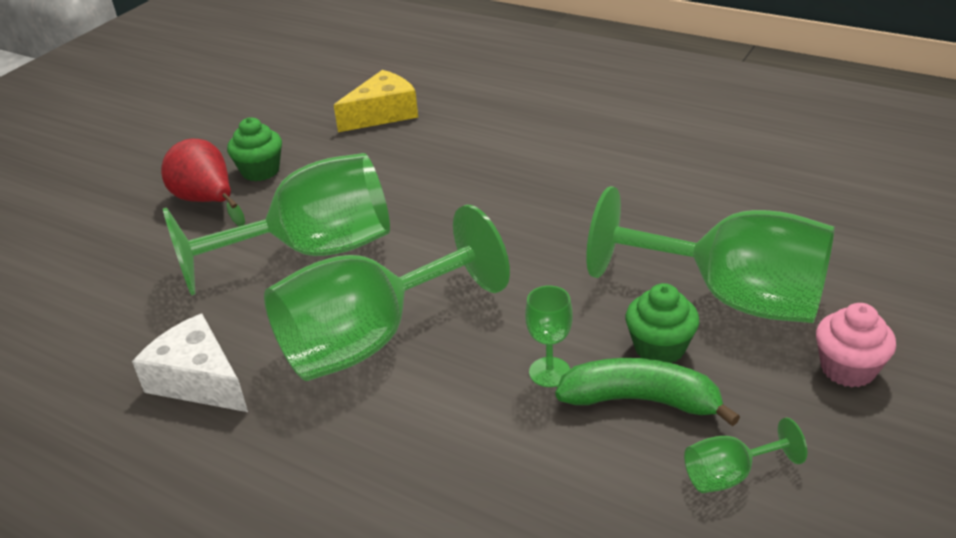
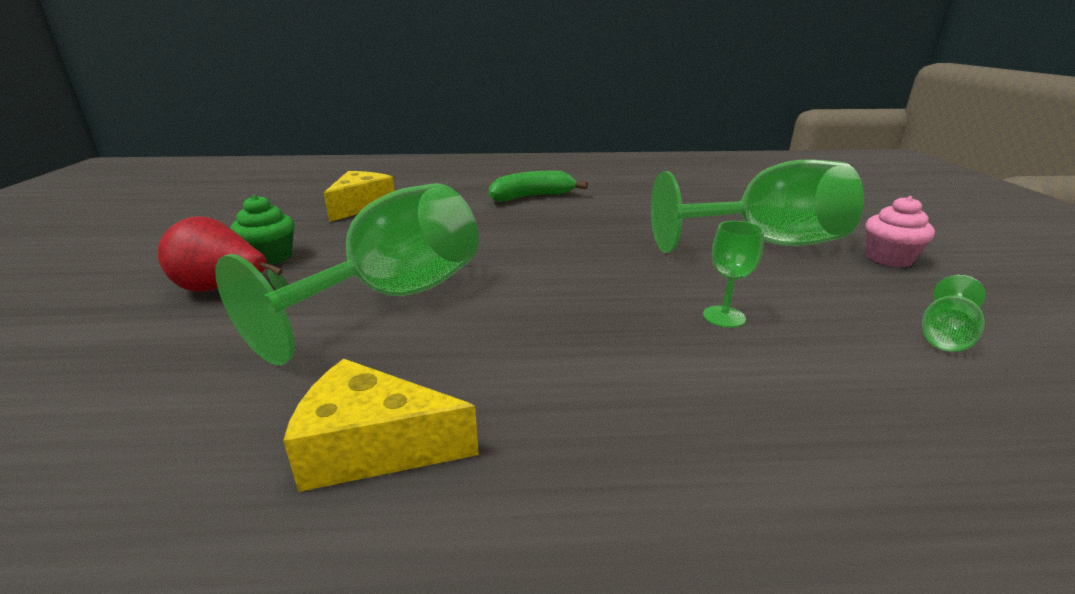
camera: 35 degrees left, 10 degrees down
(199, 380) = (373, 447): white cheese -> yellow cheese
(370, 340) = (538, 343): green goblet -> none
(641, 400) = (813, 312): green banana -> green banana (532, 197)
(659, 348) = (771, 280): green cupcake -> none

